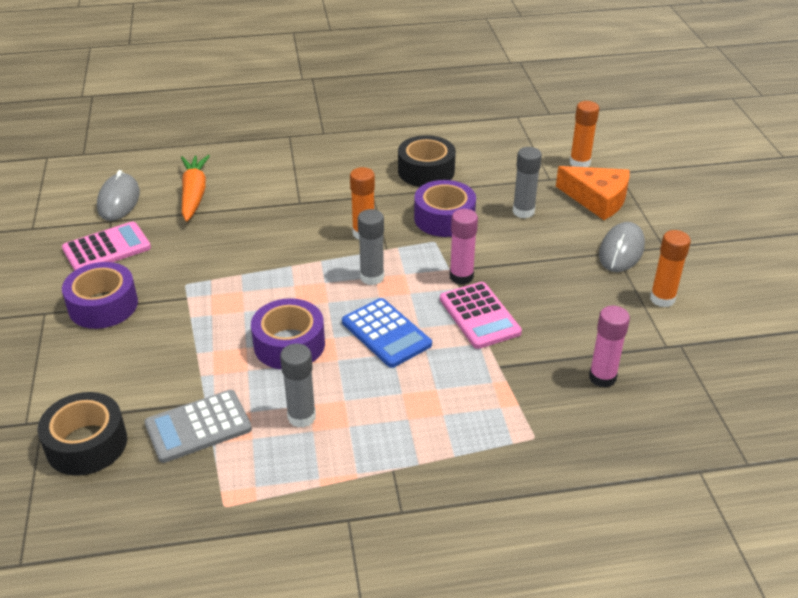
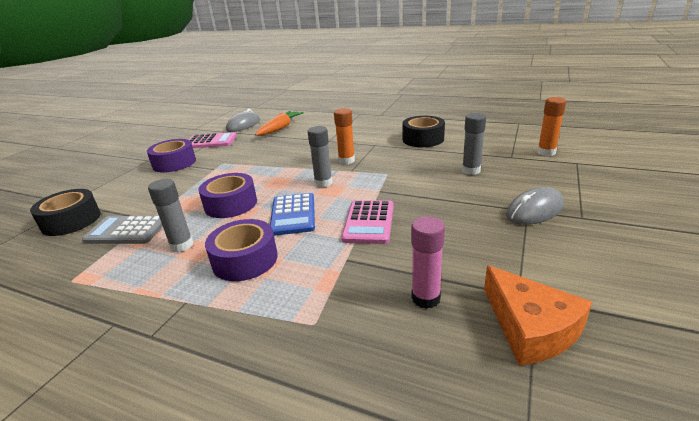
camera: 35 degrees right, 10 degrees down
(444, 218) = (407, 163): purple tape -> purple tape (245, 259)
(461, 277) = (382, 196): pink glue stick -> none
(597, 199) = (542, 175): orange cheese -> orange cheese (530, 327)
(662, 299) = (546, 254): orange glue stick -> none

